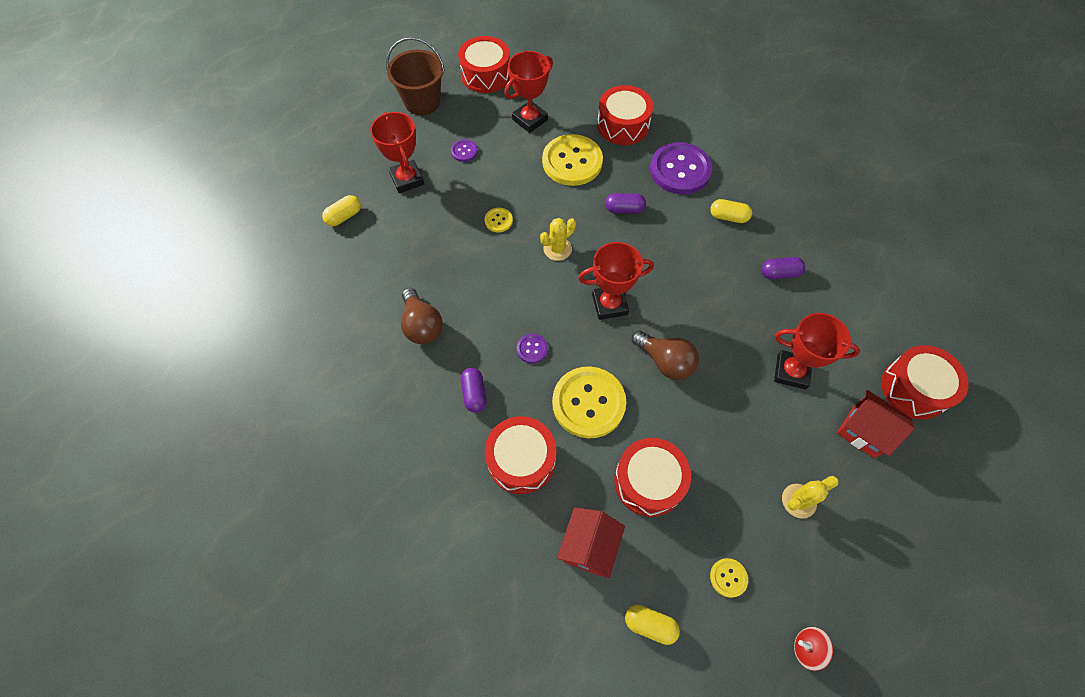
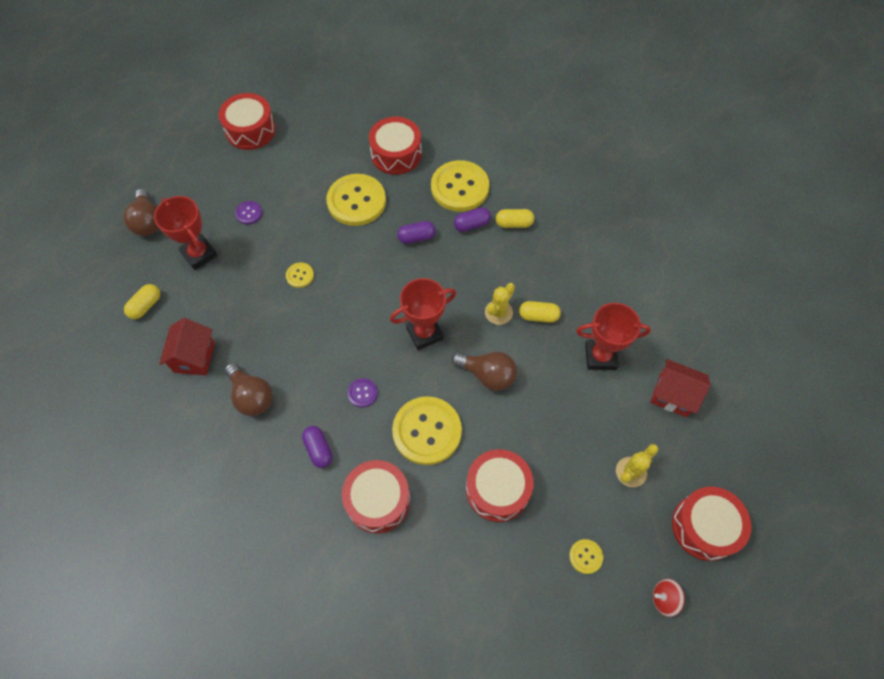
camera: 15 degrees left, 0 degrees up
(367, 139) = (148, 222): none -> brown light bulb
(422, 102) = (194, 171): brown bucket -> none
(530, 120) = (305, 167): red trophy -> none
(557, 249) = (363, 291): yellow cactus -> yellow cactus (498, 312)
(589, 546) = (458, 563): red house -> red house (194, 357)
(650, 624) = (527, 617): yellow capsule -> yellow capsule (538, 316)
(680, 170) = (459, 187): purple button -> yellow button
(779, 273) = (571, 267): purple capsule -> purple capsule (472, 225)
(914, 388) = (707, 345): red drum -> red drum (704, 527)

